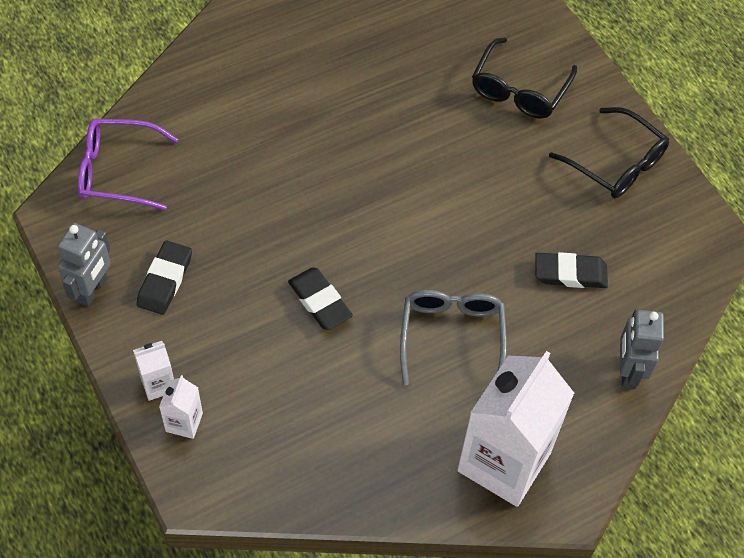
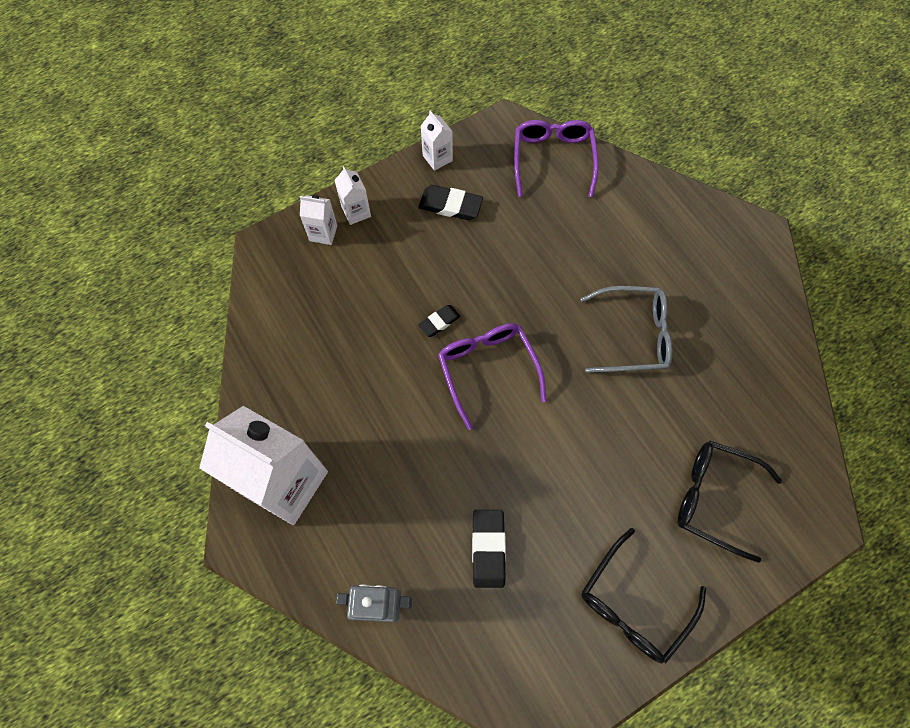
camera: 90 degrees right, 10 degrees up
(92, 290) = (437, 158): grey robot -> white carton
(320, 301) = (439, 322): black eraser -> black eraser, size x0.63
(381, 258) = (488, 370): none -> purple glasses
(451, 337) = (409, 435): grey glasses -> grey glasses (632, 335)

